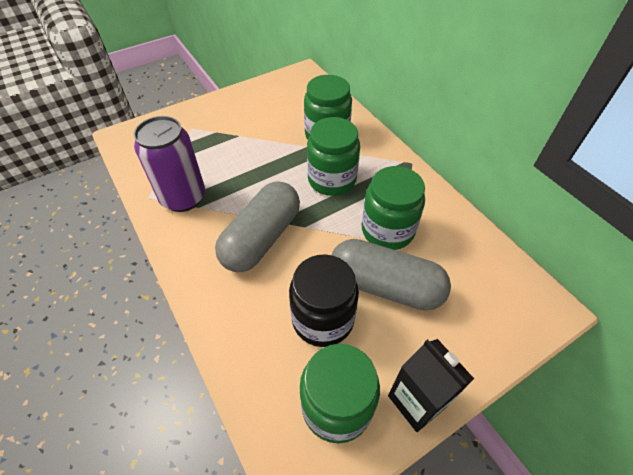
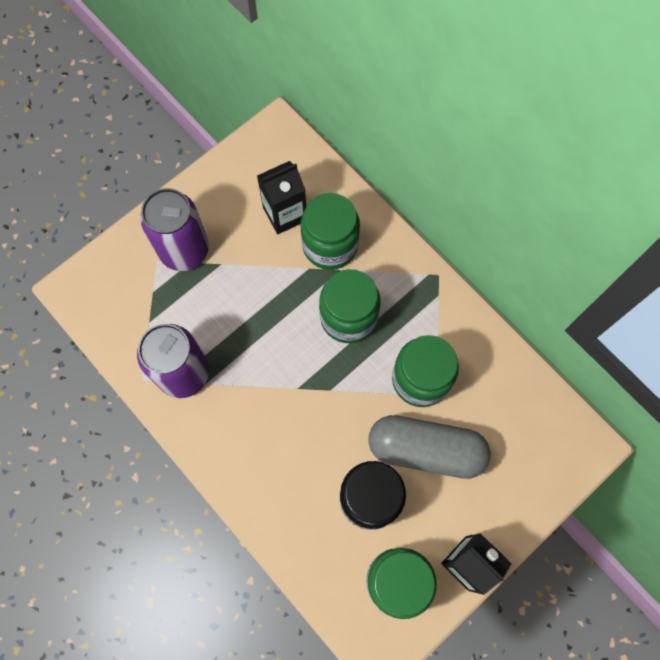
camera: 10 degrees left, 20 degrees up
(214, 124) = (184, 250): none -> purple can
(261, 238) = (287, 413): grey capsule -> none
(296, 114) = (285, 214): none -> black carton

